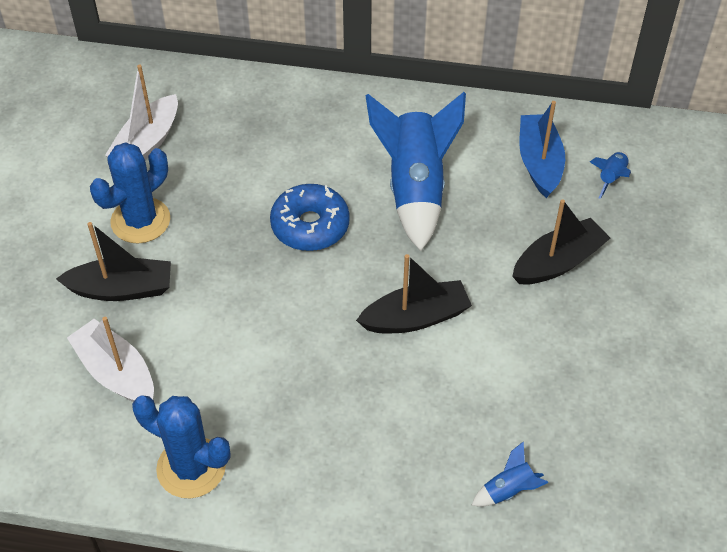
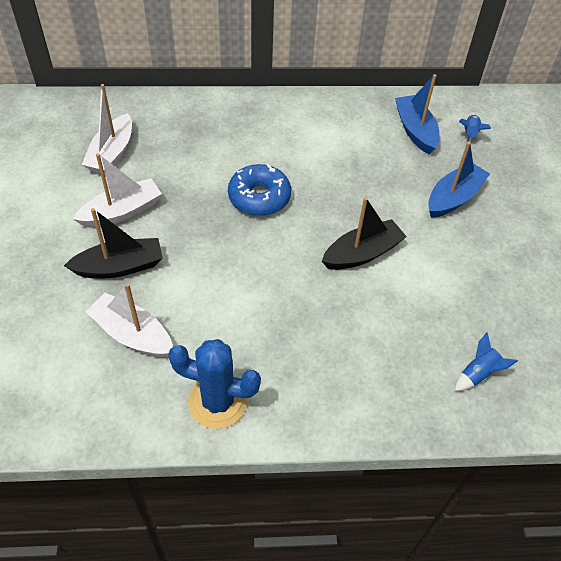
camera: 15 degrees left, 0 degrees up
(140, 220) = (122, 212): blue cactus -> white boat
(415, 188) = (331, 160): blue rocket -> none
(558, 262) = (453, 198): black boat -> blue boat

